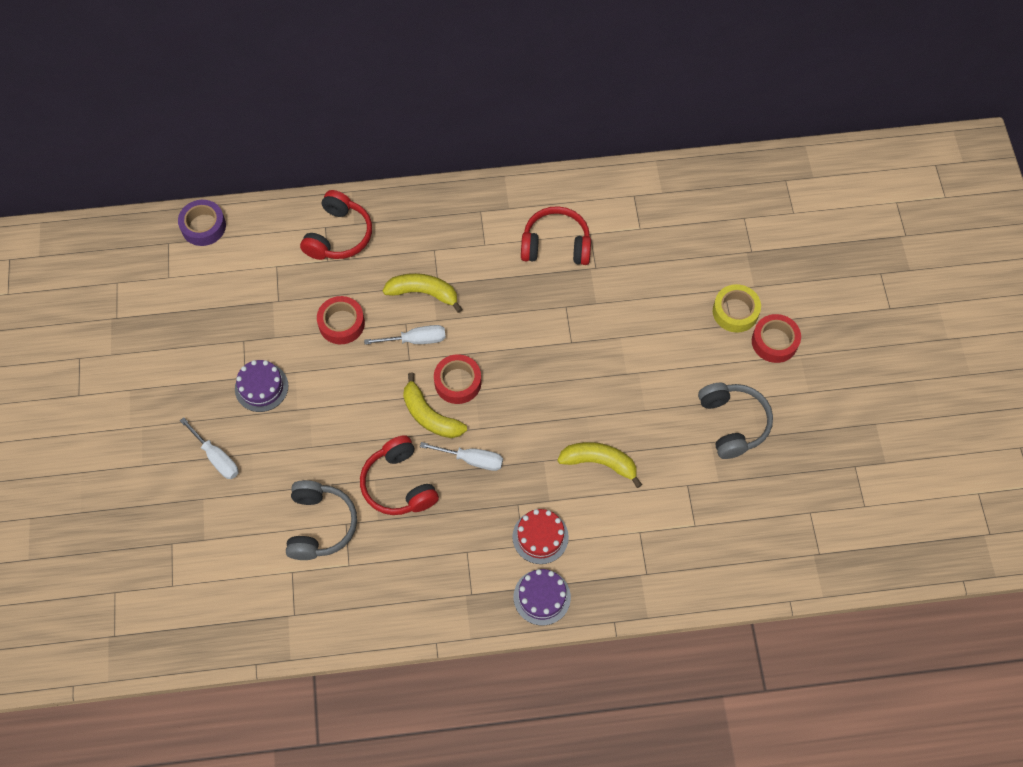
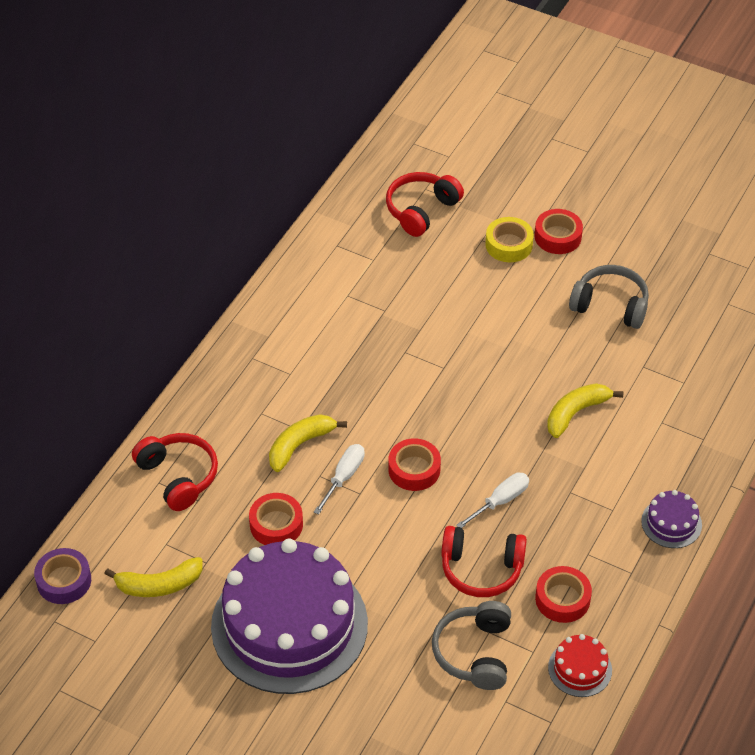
camera: 55 degrees left, 15 degrees down
(216, 457) = (334, 702): white screwdriver -> none
(261, 387) = (289, 625): purple cake -> purple cake, size x2.49
(320, 525) = (474, 653): grey headphones -> grey headphones turned 120 degrees counterclockwise
(411, 558) = (562, 599): none -> red tape
(430, 416) = (431, 508): yellow banana -> yellow banana (159, 585)
(540, 537) = (614, 493): red cake -> red cake (580, 669)
(556, 245) = (337, 324): red headphones -> red headphones (421, 210)

